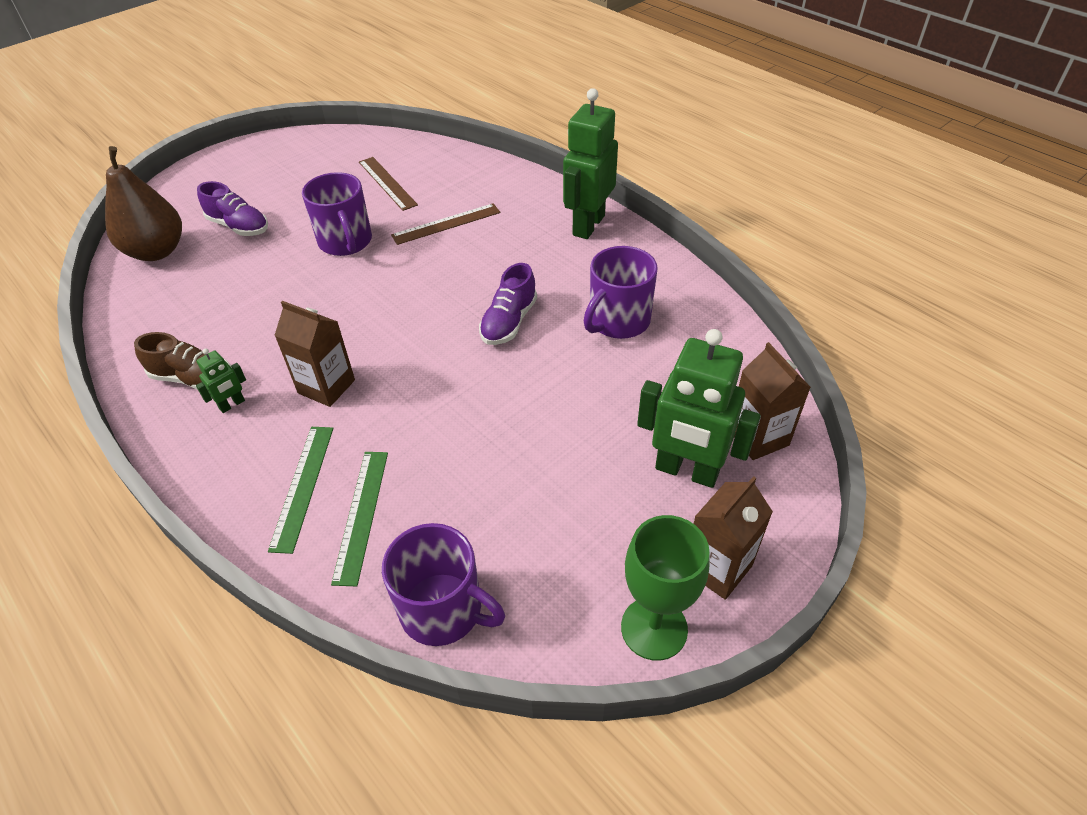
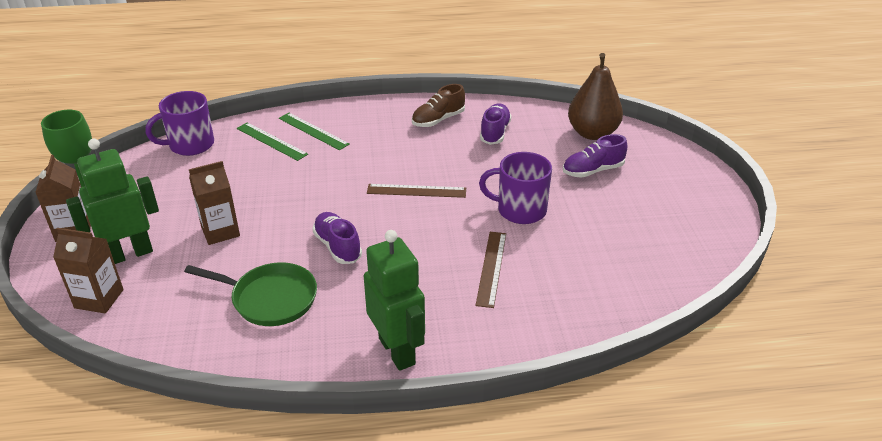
camera: 125 degrees right, 10 degrees down
(198, 318) = (495, 132): none -> purple shoe
(232, 405) = (401, 126): green robot -> none
(326, 386) = (374, 157): brown carton -> brown carton (220, 231)
(387, 183) = (591, 260): brown ruler -> brown ruler (416, 191)
(618, 321) = (270, 299): purple mug -> green pan

